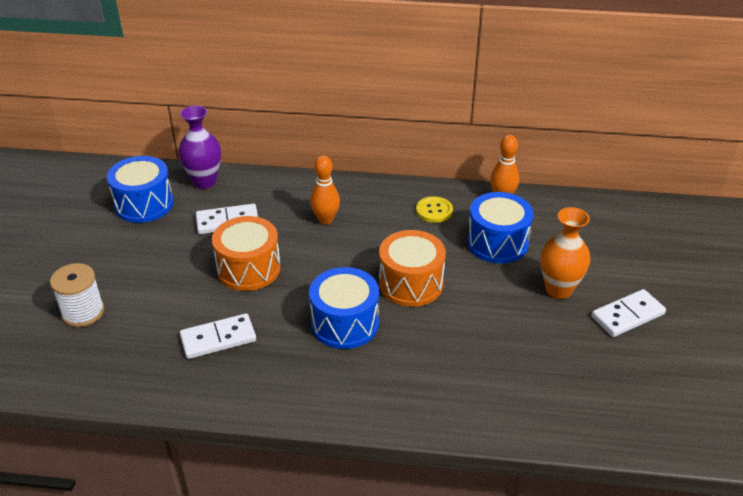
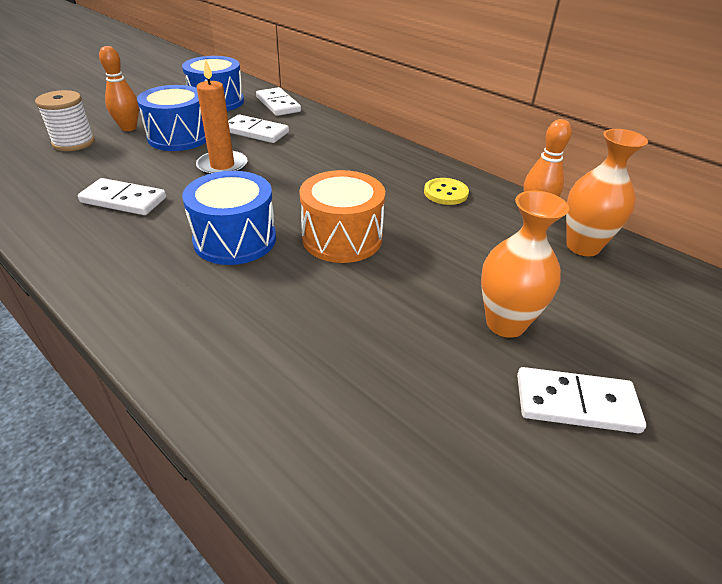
camera: 35 degrees right, 0 degrees up
(204, 181) = (278, 104): purple vase -> white domino
(248, 269) = (222, 166): orange drum -> orange candle
(325, 220) = (334, 160): orange bowling pin -> orange bowling pin (129, 128)
(497, 243) = (482, 246): blue drum -> blue drum (179, 137)
(551, 212) = (583, 246): none -> orange vase

